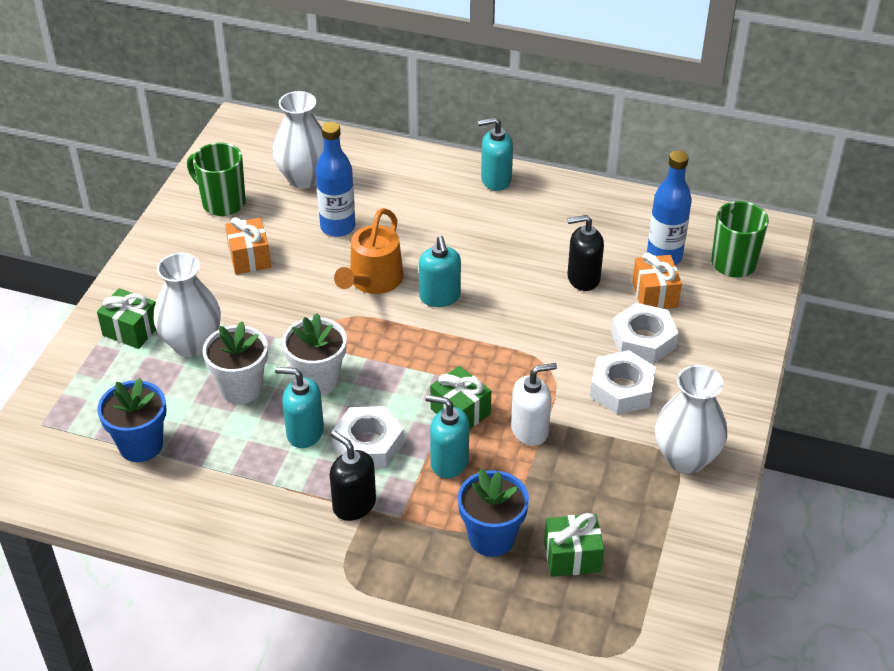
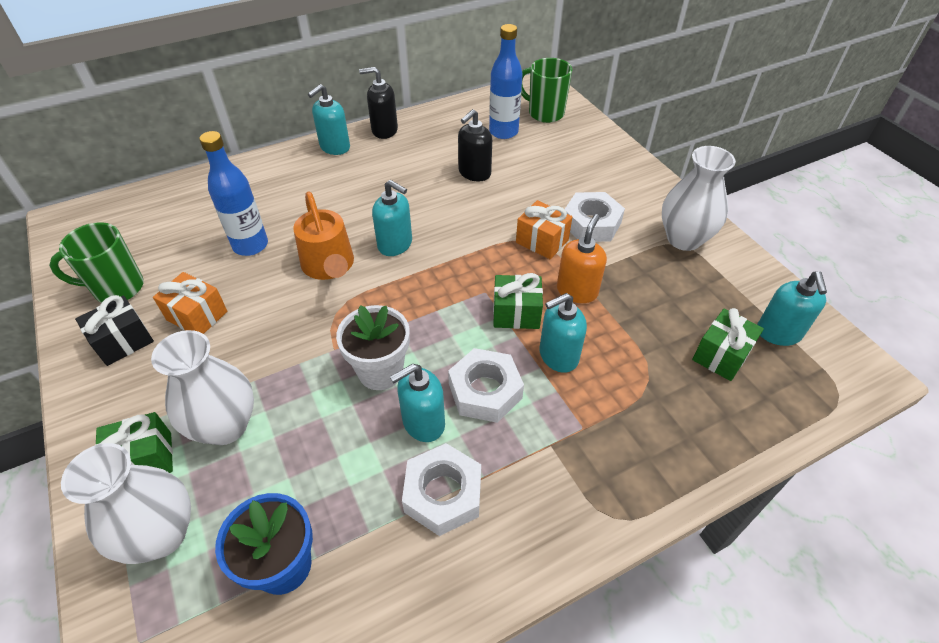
camera: 45 degrees left, 5 degrees up
(190, 245) = (123, 341): none -> black gift
(241, 388) = (321, 429): white flower pot -> none
(304, 178) = (176, 227): white vase -> white vase (161, 534)
(354, 504) = (538, 449): black soap dispenser -> black soap dispenser (384, 130)
(491, 538) = (660, 387): blue flower pot -> none
(530, 430) = (577, 291): white soap dispenser -> orange soap dispenser
(643, 340) = (561, 186): white nut -> white nut (443, 494)
(646, 580) = (778, 333): none -> turquoise soap dispenser
(654, 294) = (529, 156): orange gift -> orange gift (542, 241)

